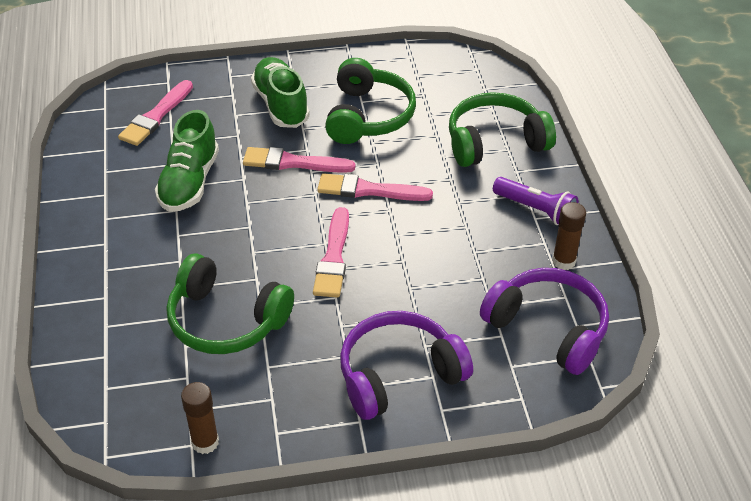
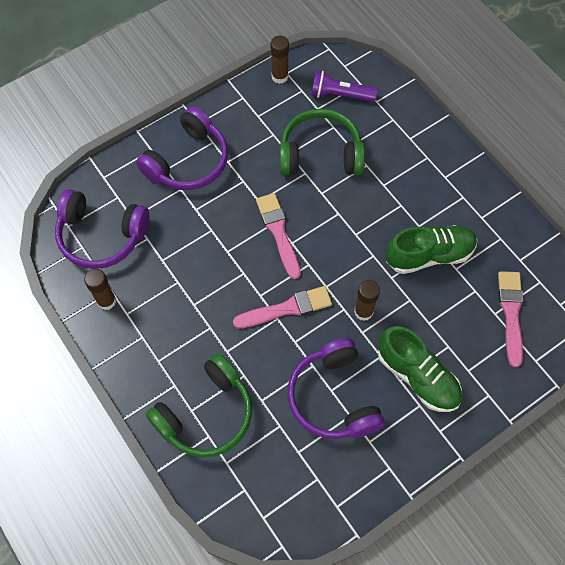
camera: 155 degrees right, 20 degrees up
(189, 182) = (429, 255): green shoe -> green shoe turned 90 degrees clockwise
(293, 163) = (363, 311): pink brush -> brown glue stick
(368, 116) = (333, 397): green headphones -> purple headphones
(535, 210) = (144, 346): purple flashlight -> purple flashlight (340, 95)

